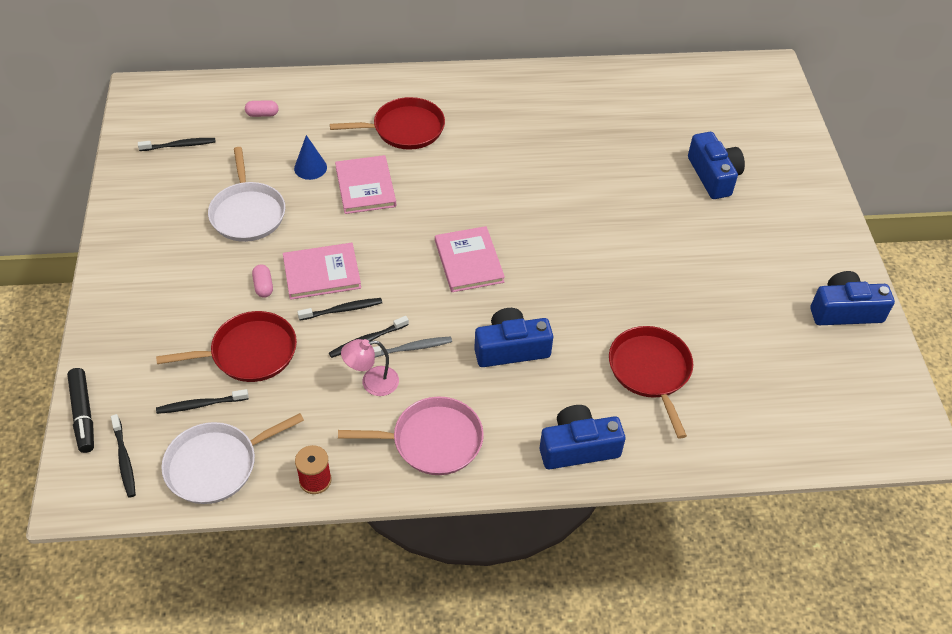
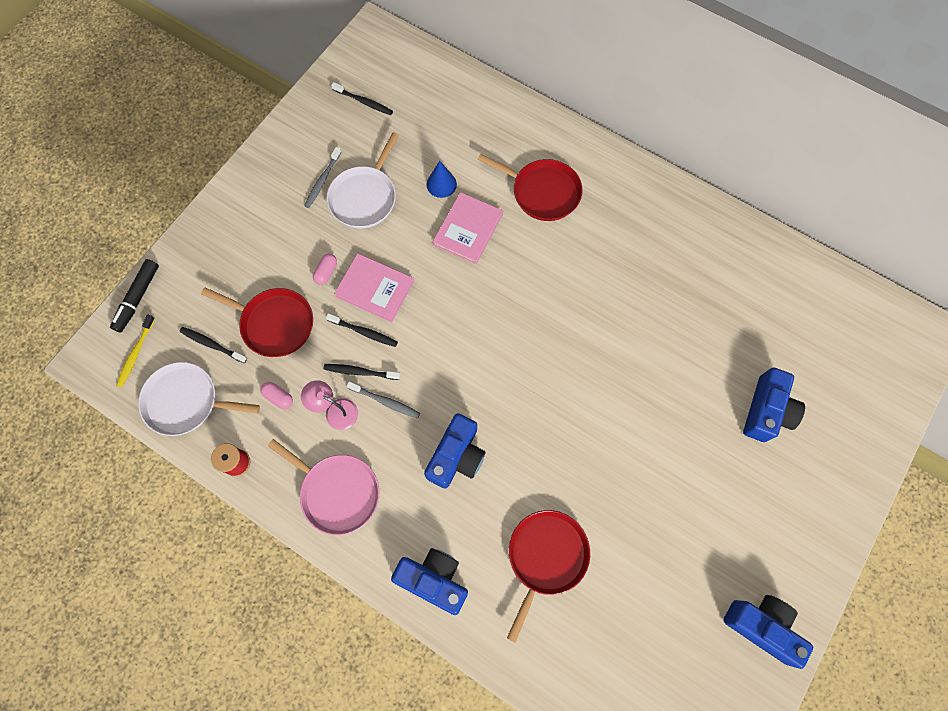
camera: 40 degrees right, 20 degrees up
(124, 460) = (136, 354): black toothbrush -> yellow toothbrush
(194, 222) = (322, 181): none -> grey toothbrush
(262, 114) = (445, 109): pink capsule -> pink capsule (278, 397)
(469, 261) = (490, 354): pink book -> none
(511, 349) = (456, 456): blue camera -> blue camera turned 90 degrees clockwise

